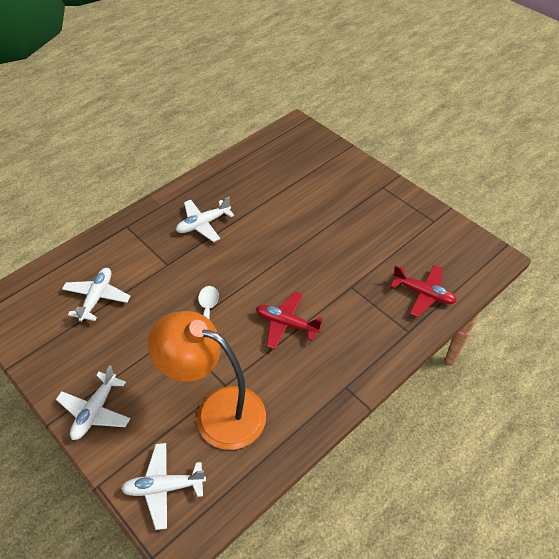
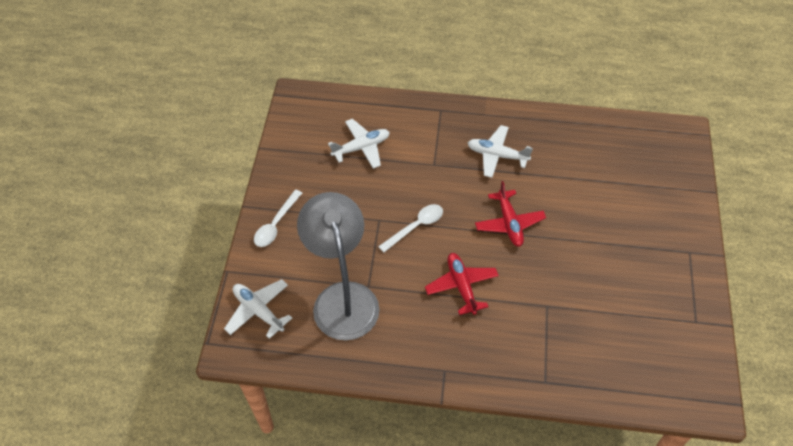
camera: 50 degrees right, 5 degrees up
(95, 411) = (276, 224): white plane -> white spoon
(217, 411) = (342, 298): orange lamp -> grey lamp
(423, 294) = (598, 368): red plane -> red plane (509, 223)

